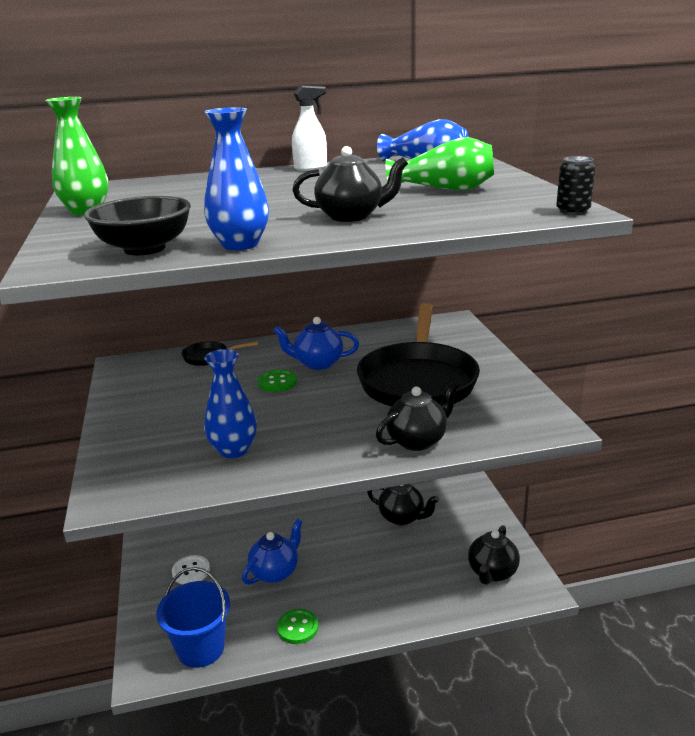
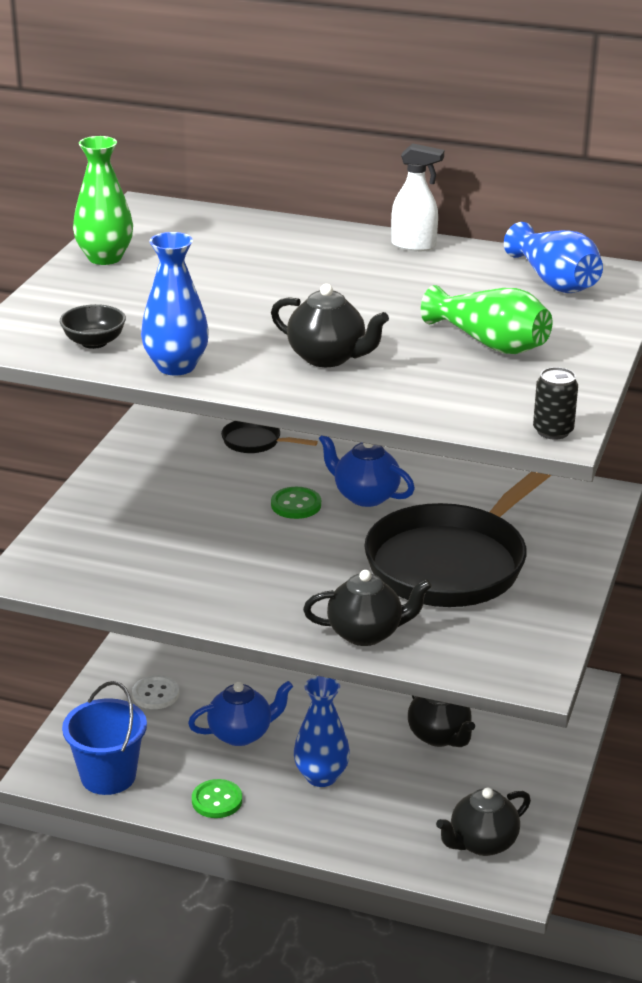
camera: 30 degrees right, 5 degrees up
(144, 249) = (94, 342): black bowl -> black bowl, size x0.62
(233, 450) = (177, 569): blue vase -> blue vase (321, 776)

